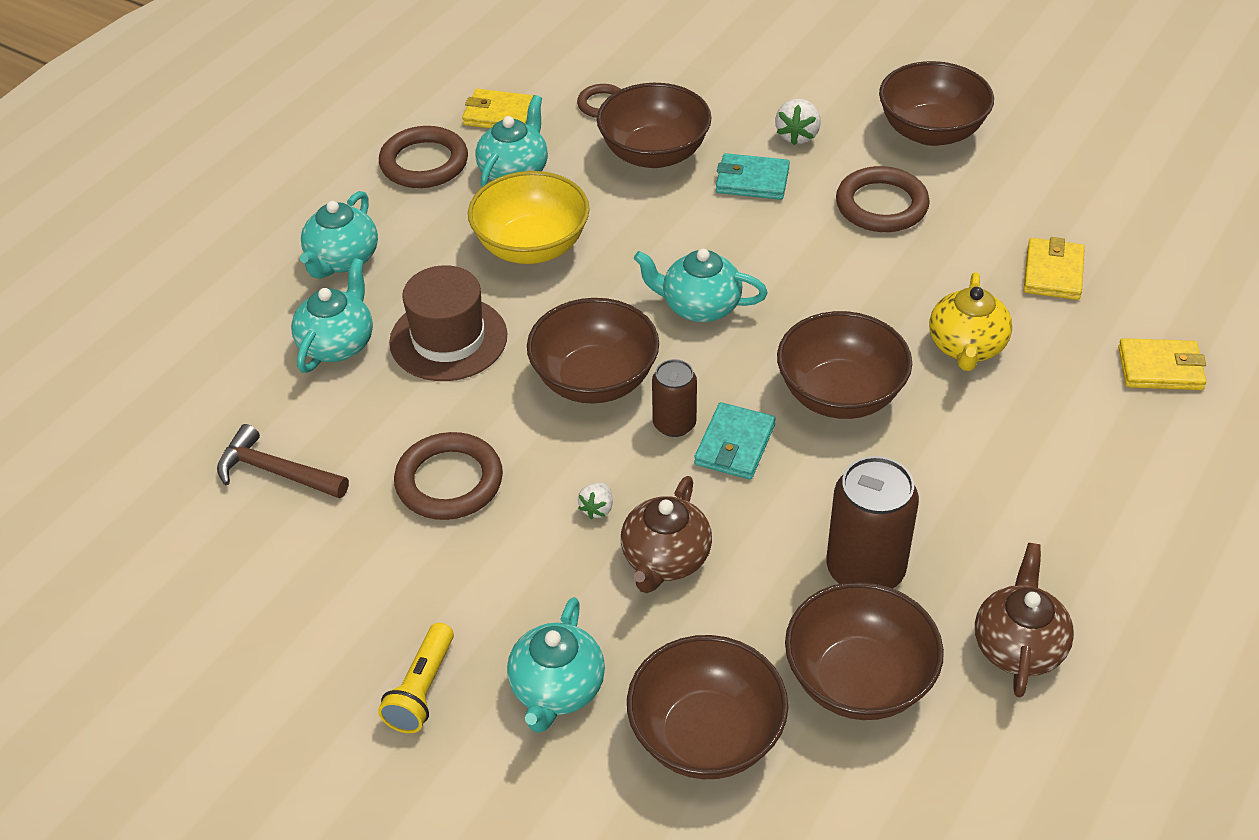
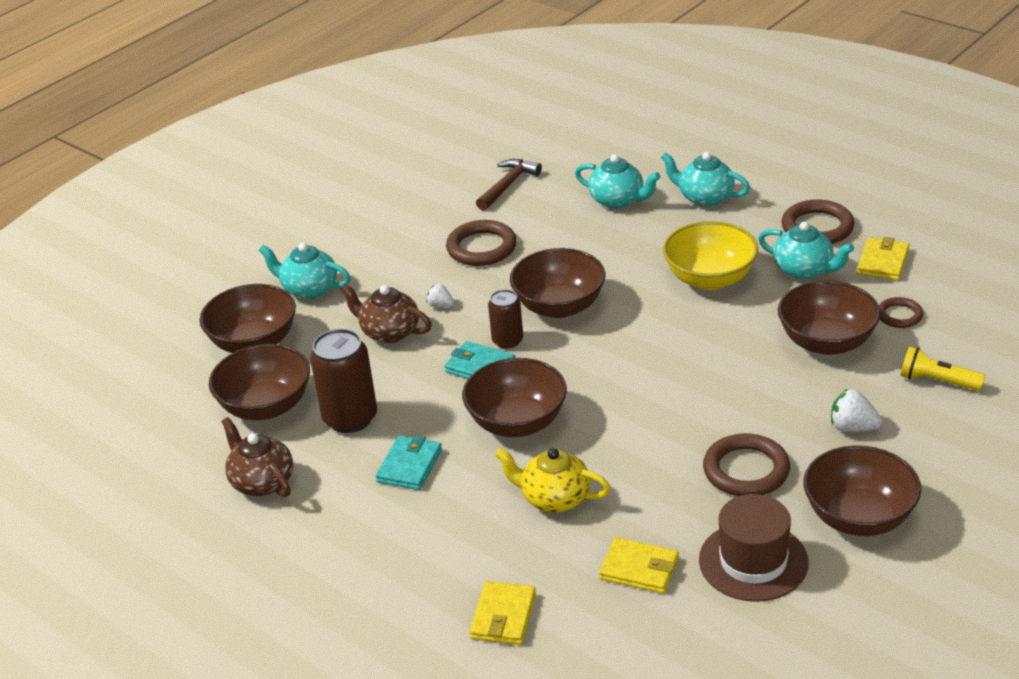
camera: 100 degrees right, 10 degrees down
(422, 690) = (328, 243): yellow flashlight -> yellow flashlight (937, 381)
(448, 339) = (614, 244): brown hat -> brown hat (753, 561)
(699, 306) = (628, 358): turquoise teapot -> none
(752, 180) = (786, 395): turquoise wallet -> turquoise wallet (410, 466)
(1018, 646) = (262, 482): brown teapot -> brown teapot turned 150 degrees counterclockwise

